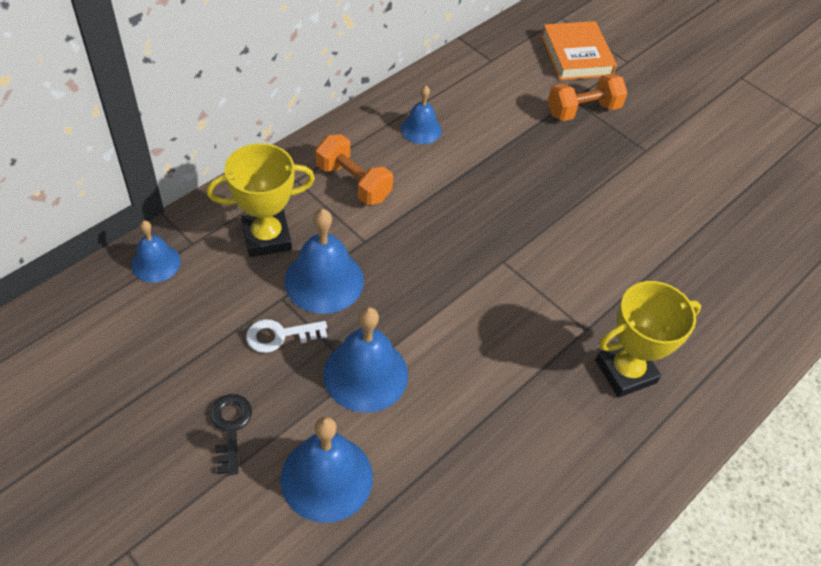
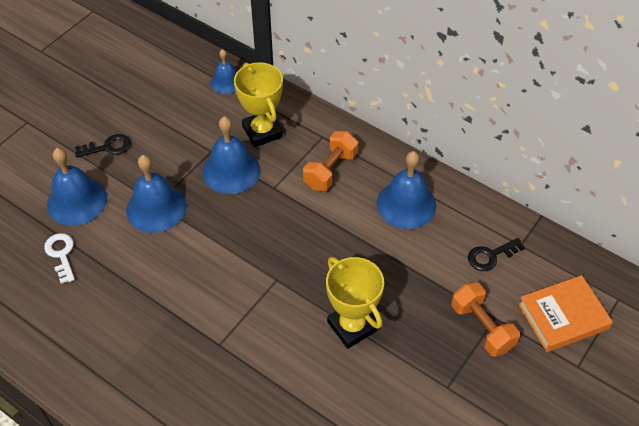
camera: 85 degrees right, 0 degrees up
(279, 335) = (180, 156): white key -> white key (61, 254)
(421, 129) = (406, 204): blue bell -> blue bell, size x1.66
(501, 83) = (490, 256): none -> black key
(625, 371) = (182, 376): yellow trophy -> yellow trophy (352, 326)

